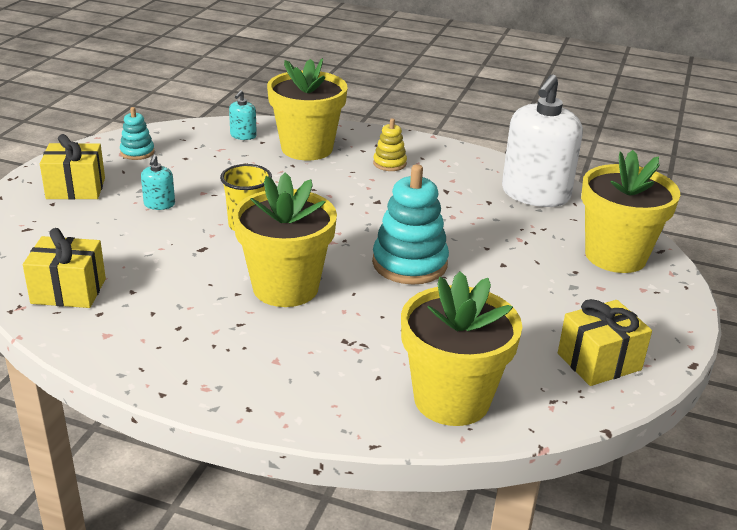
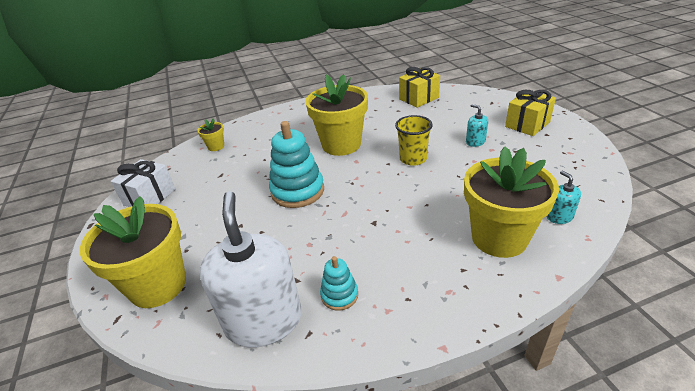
camera: 145 degrees right, 5 degrees up
(137, 152) = (566, 159): turquoise stacking toy -> turquoise stacking toy (339, 295)
(389, 163) = (420, 268): yellow stacking toy -> none
(451, 399) = (216, 146): yellow flower pot -> yellow flower pot, size x0.44
(599, 361) = (150, 197): yellow gift -> white gift

